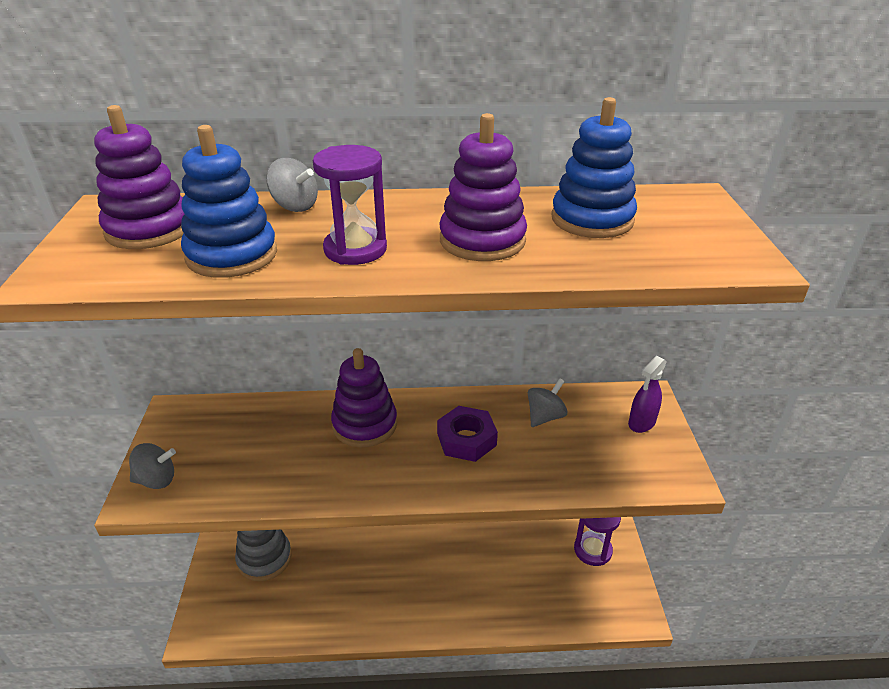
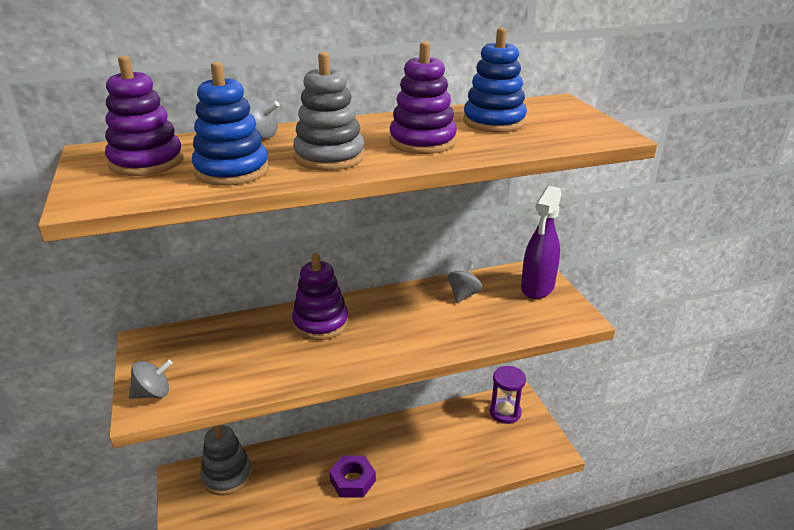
camera: 15 degrees left, 5 degrees down
(355, 249) = (329, 157): purple hourglass -> grey stacking toy
(466, 439) = (408, 320): purple nut -> purple nut (352, 480)
(641, 423) = (537, 287): purple spray bottle -> purple spray bottle, size x1.69

